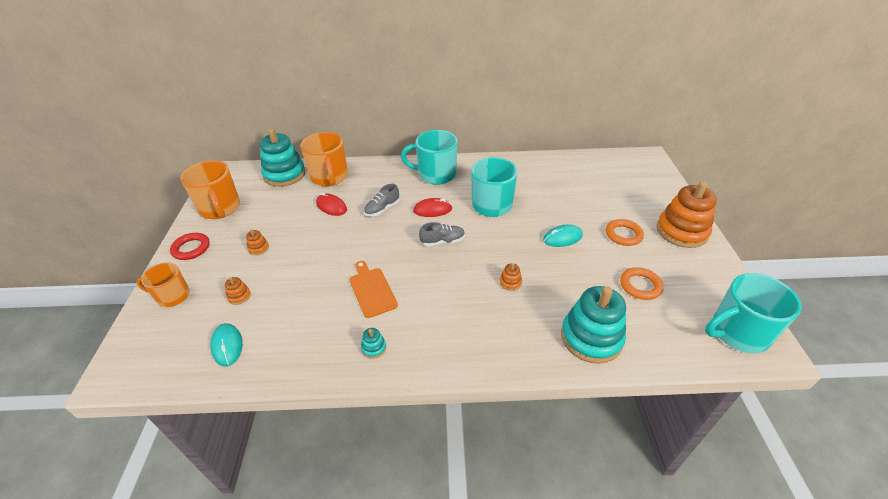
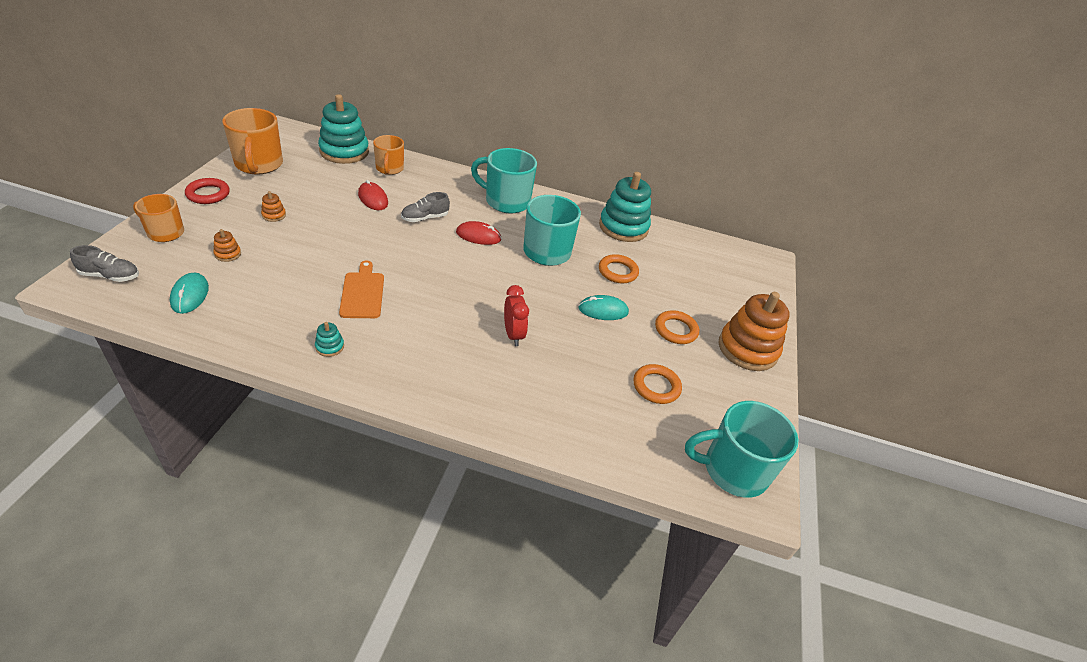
camera: 10 degrees right, 0 degrees up
(329, 177) = (389, 169): orange mug -> orange mug, size x0.63
(442, 241) = (468, 271): grey shoe -> grey shoe (110, 276)
(510, 282) = (513, 334): orange stacking toy -> red clock
(553, 203) = (618, 272): none -> orange ring
(591, 338) = (563, 417): turquoise stacking toy -> turquoise stacking toy (623, 227)

